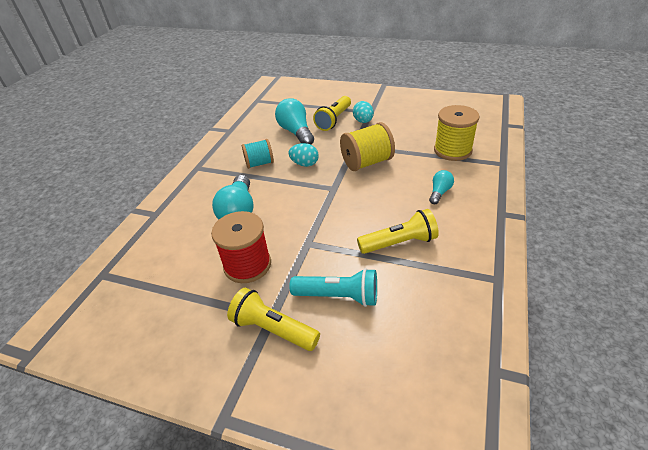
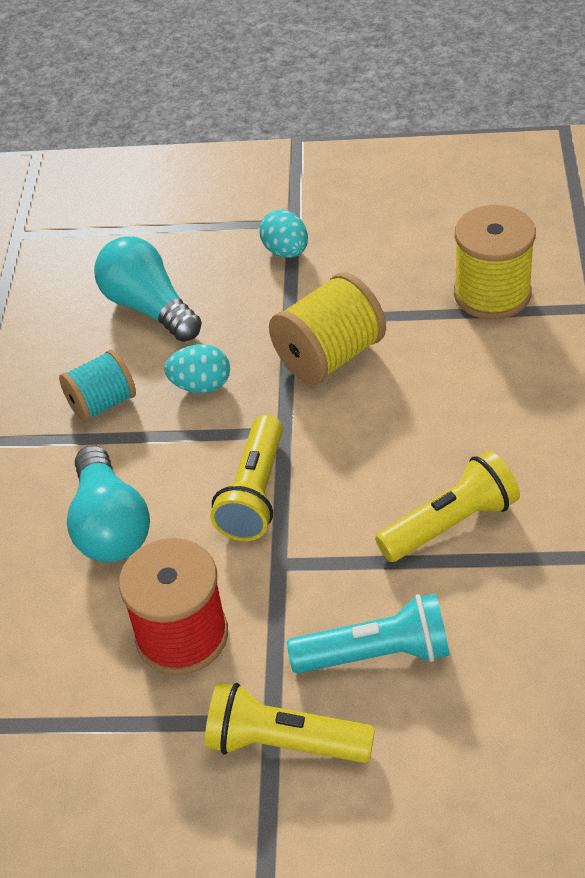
camera: 15 degrees left, 5 degrees up
(334, 120) = (220, 259): yellow flashlight -> yellow flashlight (254, 494)
(439, 192) = (493, 398): turquoise light bulb -> none

